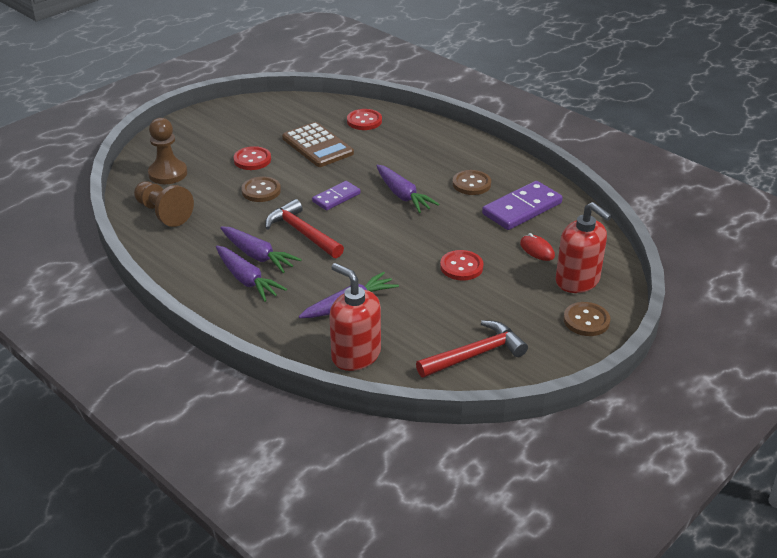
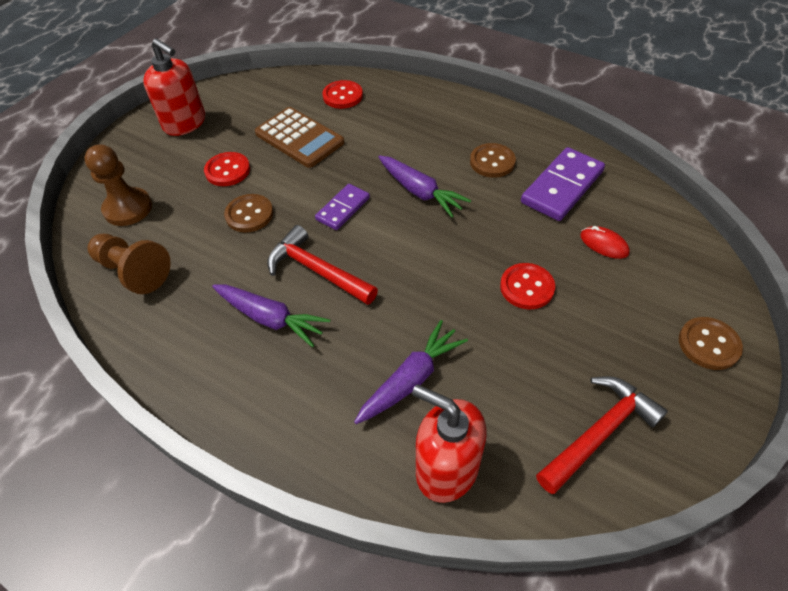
camera: 10 degrees left, 15 degrees up
(247, 280) = (266, 362): purple carrot -> none
(577, 281) = (670, 283): red soap dispenser -> red soap dispenser (185, 123)

